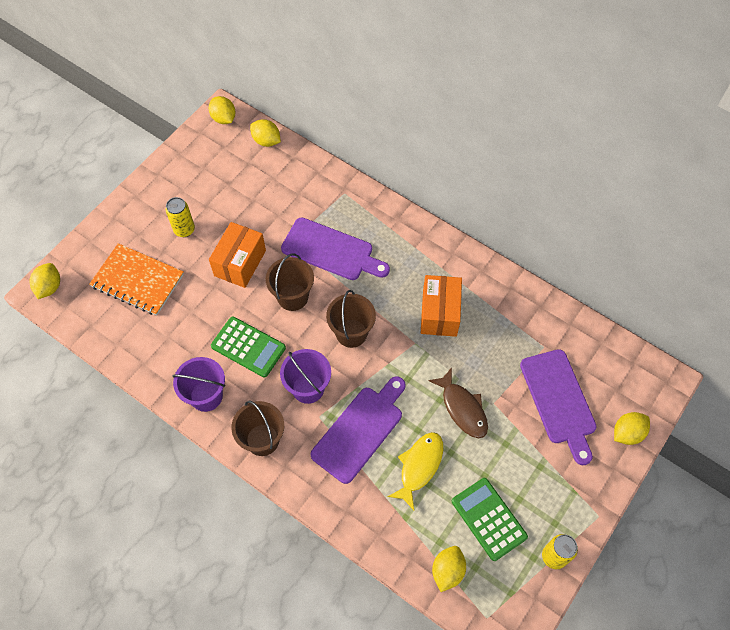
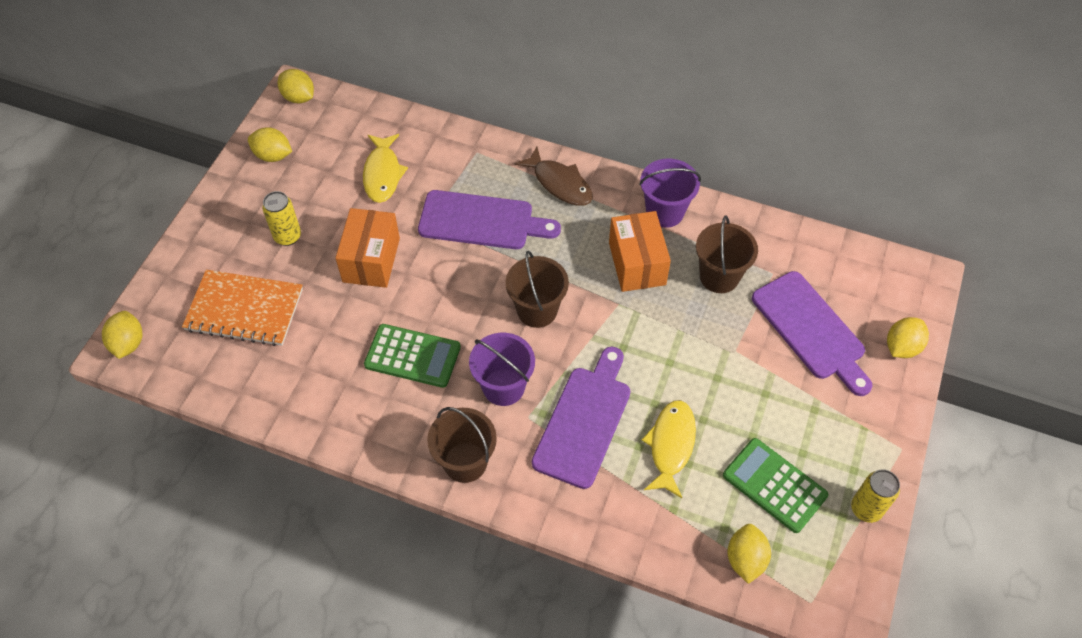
camera: 15 degrees left, 5 degrees down
(206, 396) = (376, 427): purple bucket -> purple bucket (665, 212)
(266, 141) = (361, 112): yellow lemon -> yellow lemon (273, 155)
(268, 195) = (382, 174): none -> yellow fish
(292, 297) = (450, 285): brown bucket -> brown bucket (719, 276)
(462, 408) = (700, 365): brown fish -> brown fish (559, 183)

